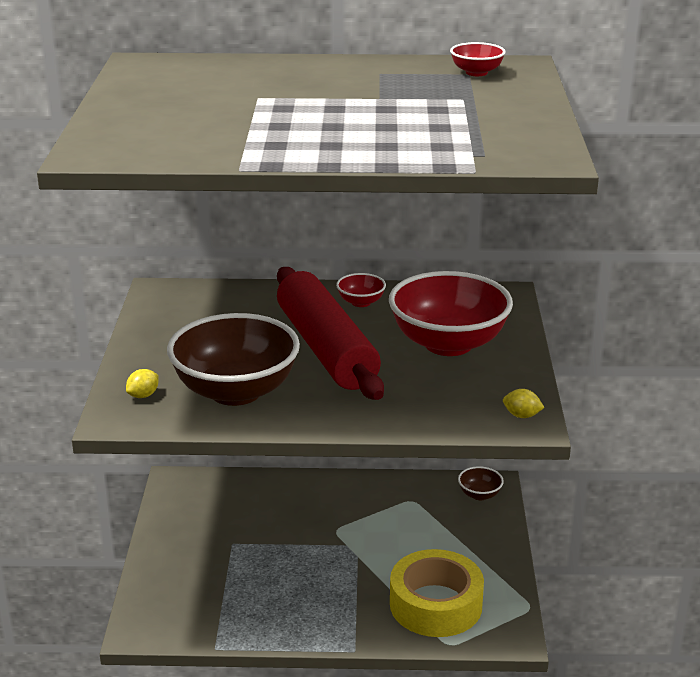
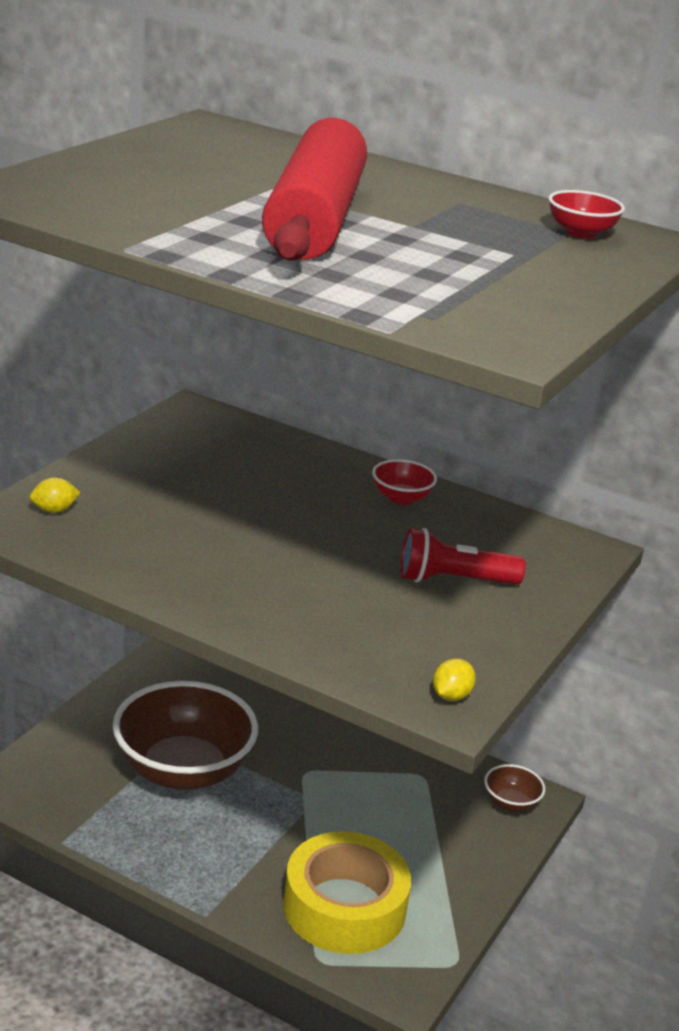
camera: 25 degrees right, 0 degrees up
(235, 391) = (153, 542): brown bowl -> brown bowl (183, 771)
(326, 349) = (304, 534): red rolling pin -> red rolling pin (315, 220)
(448, 344) = (453, 580): red bowl -> red flashlight
(521, 415) = (451, 696): yellow lemon -> yellow lemon turned 75 degrees clockwise

